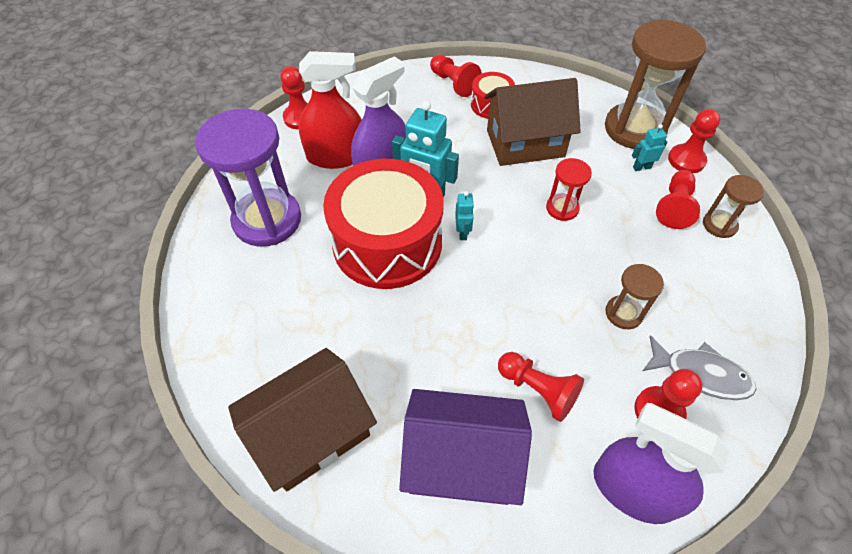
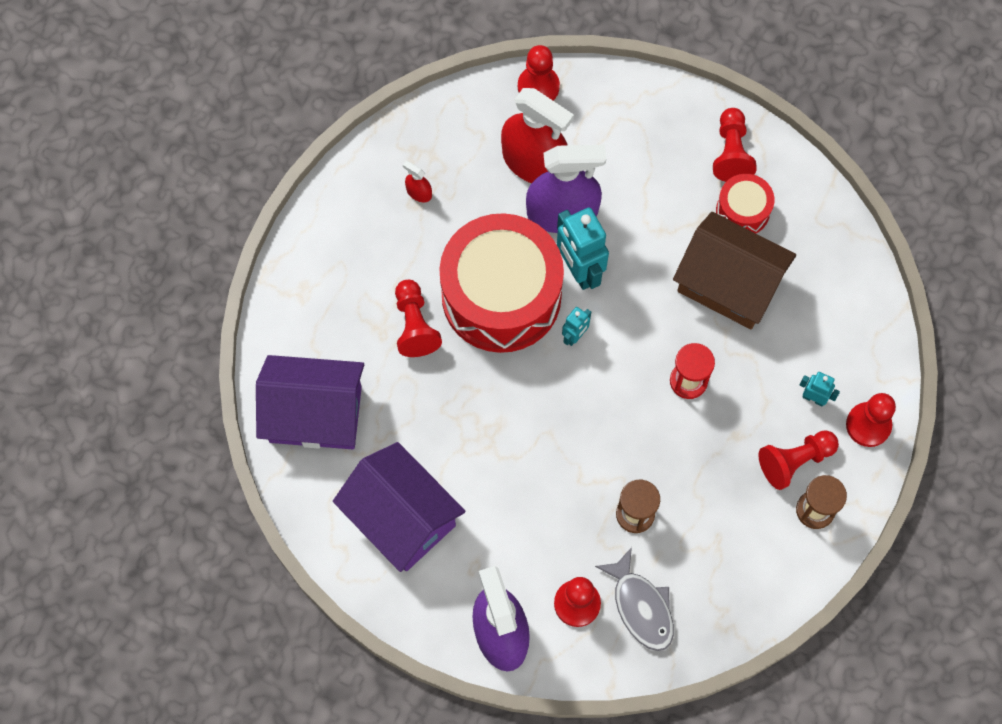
camera: 40 degrees right, 15 degrees up
(267, 220) = (419, 192): purple hourglass -> red spray bottle
(311, 432) = (315, 414): brown house -> purple house
(538, 390) = (503, 516): red pawn -> red pawn (414, 325)
(634, 129) = (858, 351): brown hourglass -> none

